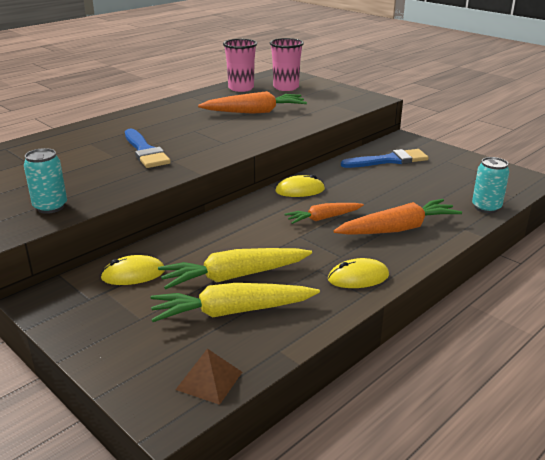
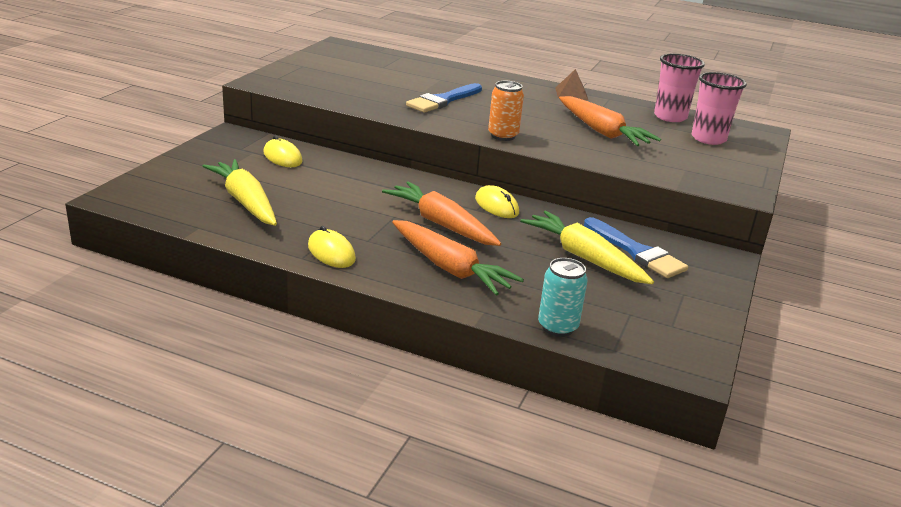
camera: 65 degrees right, 0 degrees up
(50, 207) = (309, 88): turquoise can -> none
(209, 380) = (152, 206): brown pyramid -> brown pyramid (571, 93)
(234, 276) = (301, 196): yellow carrot -> yellow carrot (584, 258)
(242, 144) = (503, 136): none -> orange can
(323, 218) = (441, 224): orange carrot -> orange carrot, size x1.60

